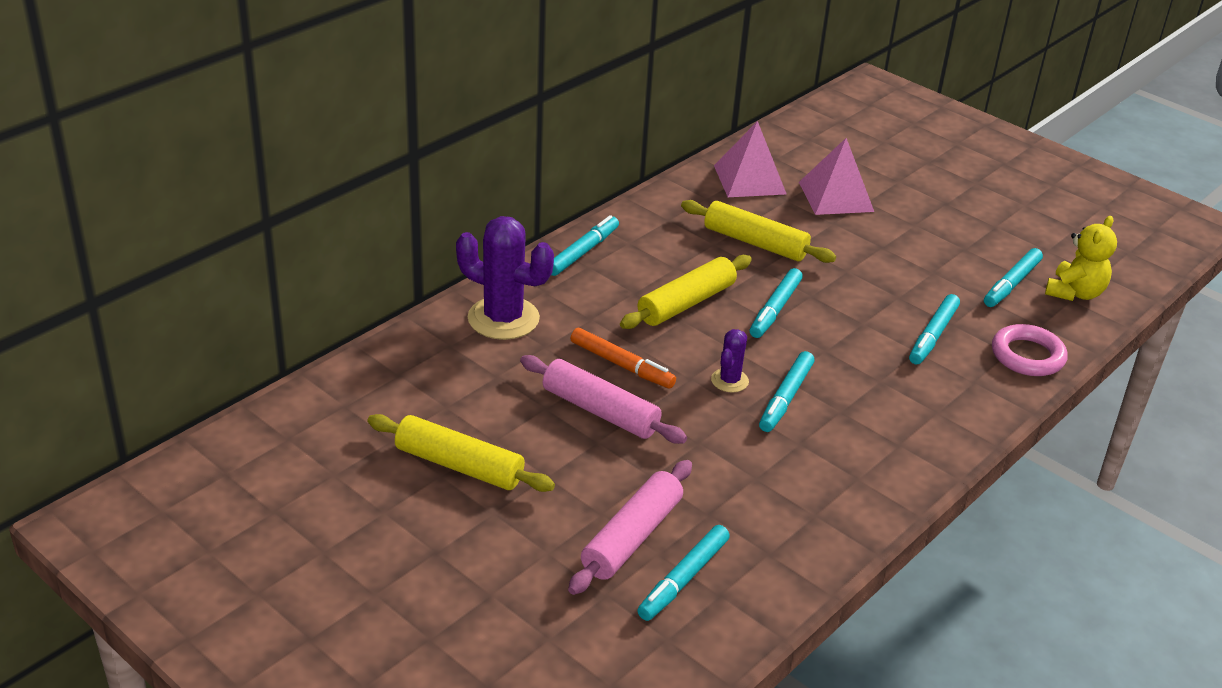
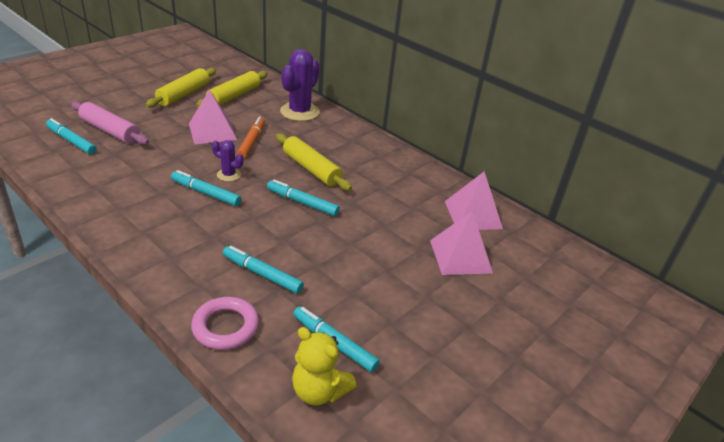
camera: 90 degrees right, 0 degrees up
(583, 252) = (366, 139): turquoise marker -> none
(600, 411) = (212, 131): pink rolling pin -> pink pyramid
(622, 365) = (252, 141): orange marker -> orange marker turned 150 degrees clockwise
(755, 243) = (385, 205): yellow rolling pin -> yellow rolling pin (234, 96)

